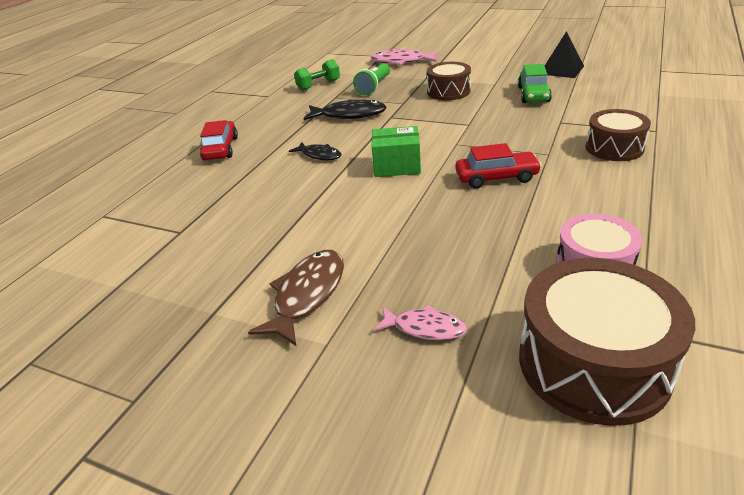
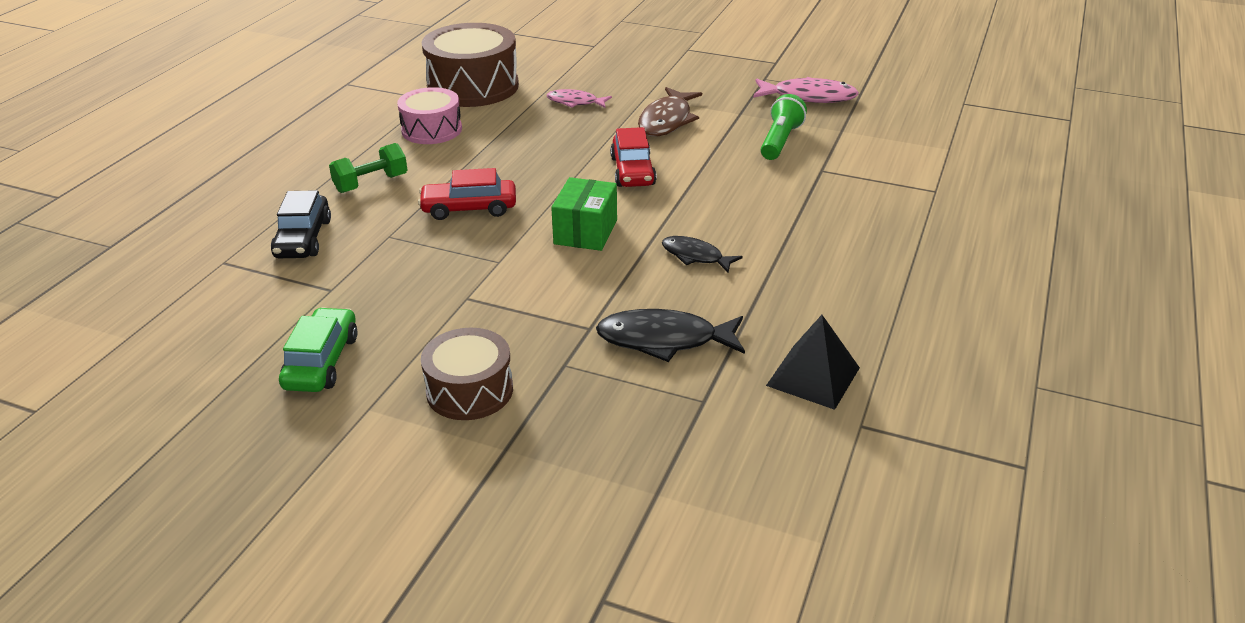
camera: 175 degrees right, 0 degrees up
(221, 149) = (859, 280): red car -> red car (632, 171)
(318, 85) = (754, 454): green dumbbell -> green dumbbell (371, 183)
(374, 87) = (622, 429): green flashlight -> green flashlight (780, 141)
(397, 166) = (585, 232): green box -> green box turned 75 degrees counterclockwise
(401, 62) = (550, 548): pink fish -> pink fish (809, 97)
(561, 70) = (206, 442): black pyramid -> black pyramid (813, 376)
(614, 148) = (303, 239): brown drum -> black car

